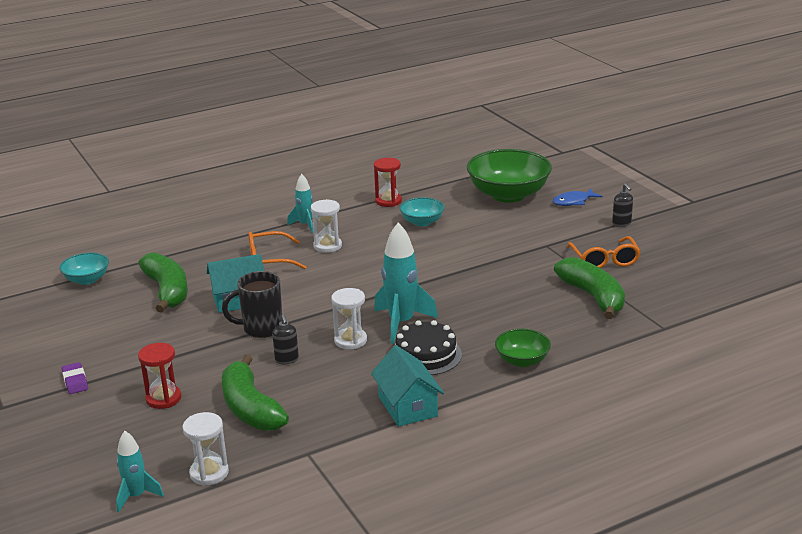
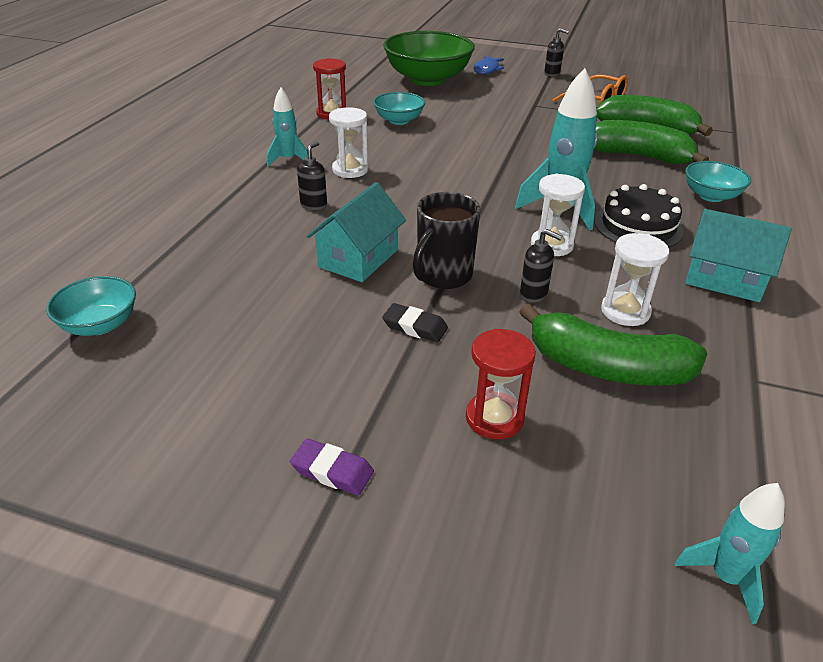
camera: 45 degrees left, 10 degrees up
(167, 291) = (249, 288): green banana -> green banana (639, 156)
(203, 345) = (415, 327): none -> black eraser
(209, 473) = (727, 475): white hourglass -> white hourglass (625, 311)
(270, 260) = (314, 205): orange glasses -> black soap dispenser
(522, 361) = (711, 196): green bowl -> turquoise bowl

